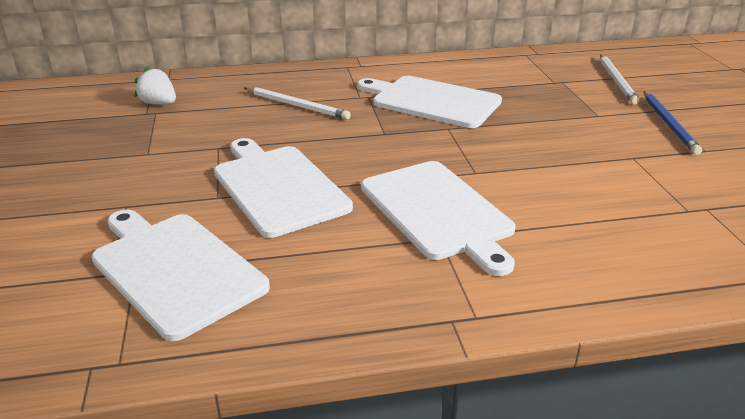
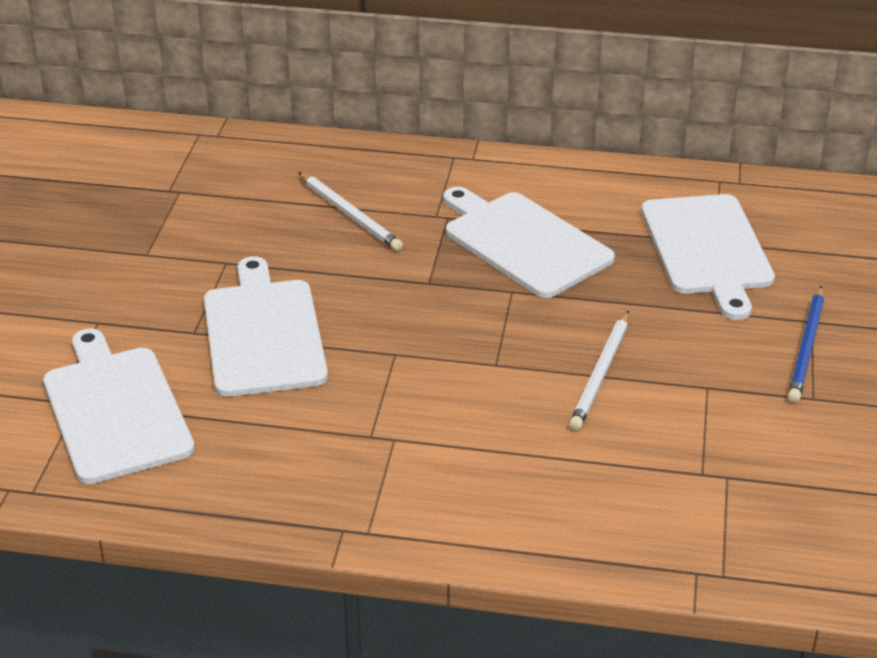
camera: 20 degrees right, 5 degrees up
(159, 103) = (189, 177): white strawberry -> none
(438, 212) = (414, 406): white cutting board -> white cutting board (707, 249)
(616, 81) = (808, 257): white pencil -> white pencil (601, 373)

